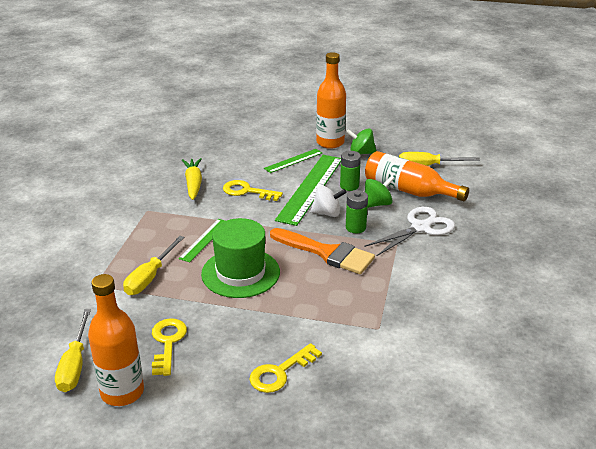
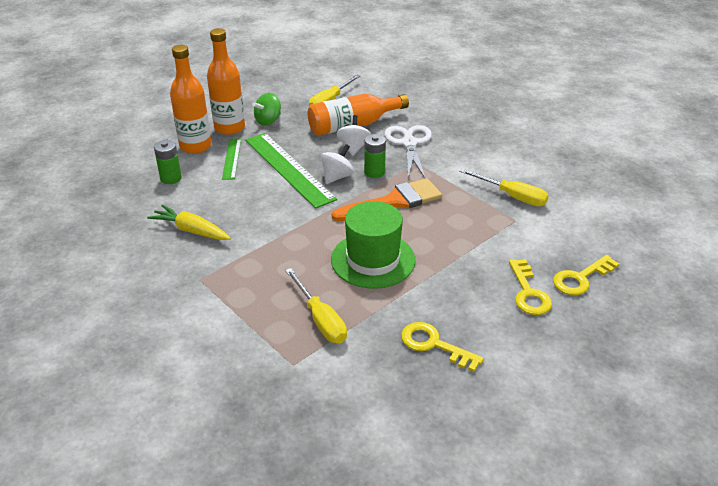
camera: 55 degrees left, 5 degrees up
(75, 365) = (413, 424): yellow screwdriver -> yellow screwdriver (512, 196)
(122, 392) = (481, 402): orange bottle -> orange bottle (195, 146)
(204, 240) = (297, 261): green ruler -> none
(247, 191) = (248, 204): yellow key -> yellow key (581, 278)
(349, 186) = (310, 148): green battery -> green battery (171, 178)
(377, 204) = (354, 147): green spinning top -> white spinning top

